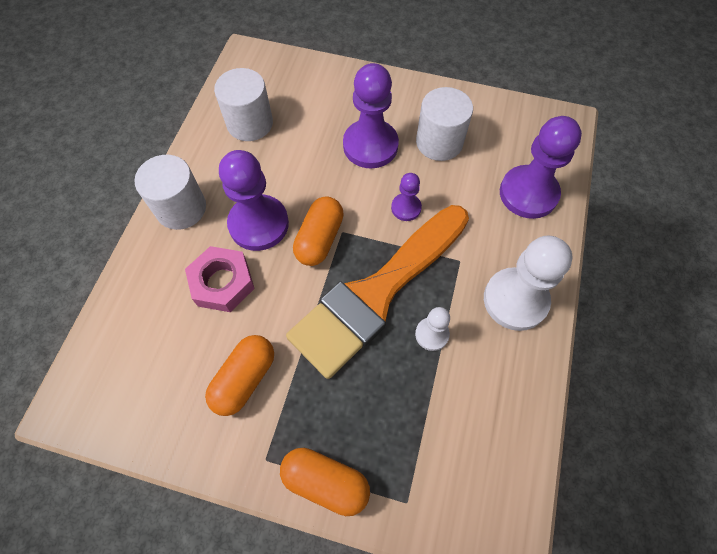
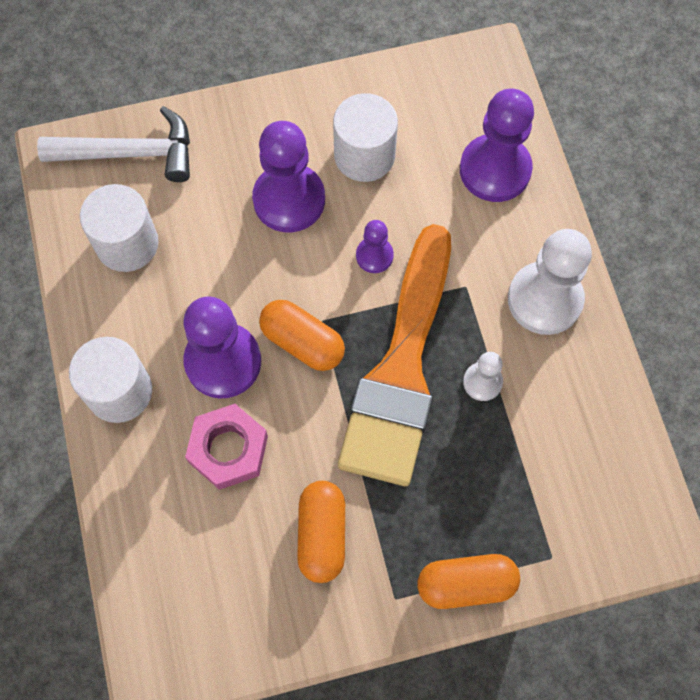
camera: 30 degrees left, 5 degrees up
(289, 74) = (130, 153): none -> white hammer
(319, 239) = (302, 342): orange capsule -> orange capsule turned 45 degrees counterclockwise

